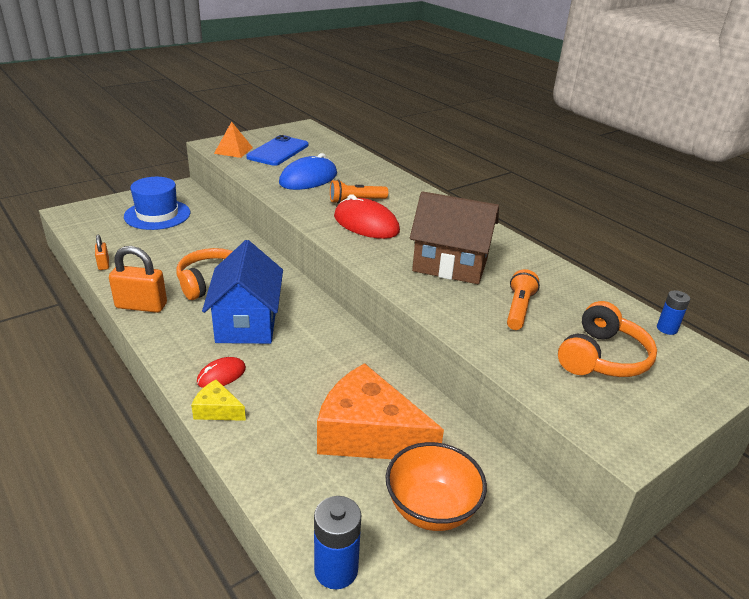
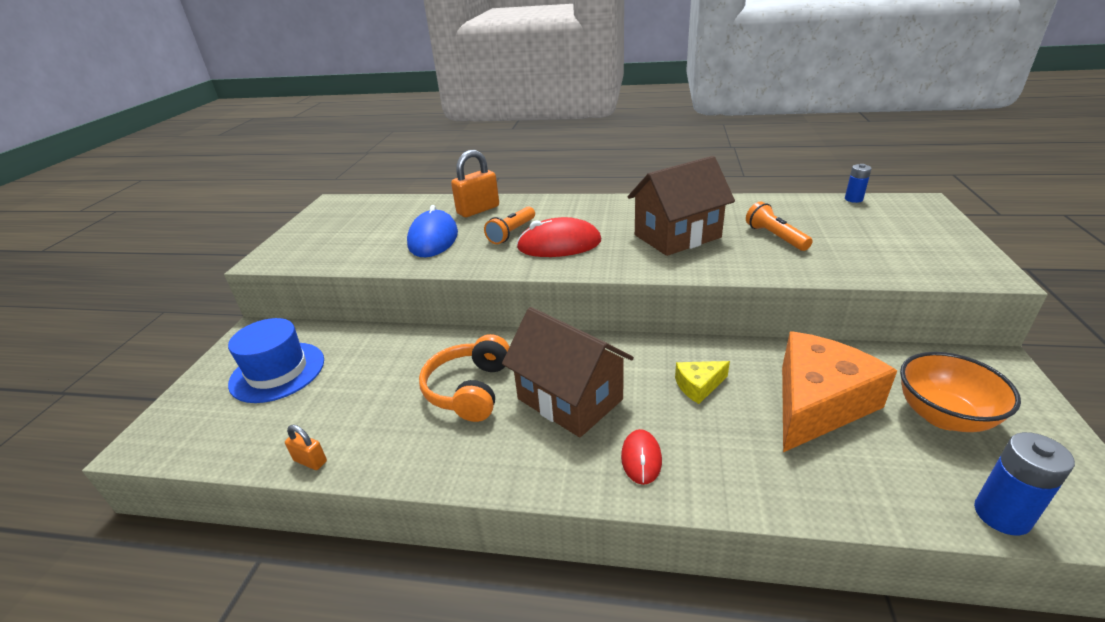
camera: 40 degrees left, 0 degrees up
(141, 306) = (441, 465): orange padlock -> orange padlock (478, 210)
(217, 410) = (699, 489): yellow cheese -> yellow cheese (698, 386)
(233, 150) = (302, 254): orange pyramid -> none
(247, 323) = (570, 399): blue house -> brown house
(278, 151) = (352, 232): blue phone -> none
(368, 434) = (817, 403): orange cheese -> orange cheese turned 150 degrees clockwise
(602, 357) = (871, 235): orange headphones -> none

